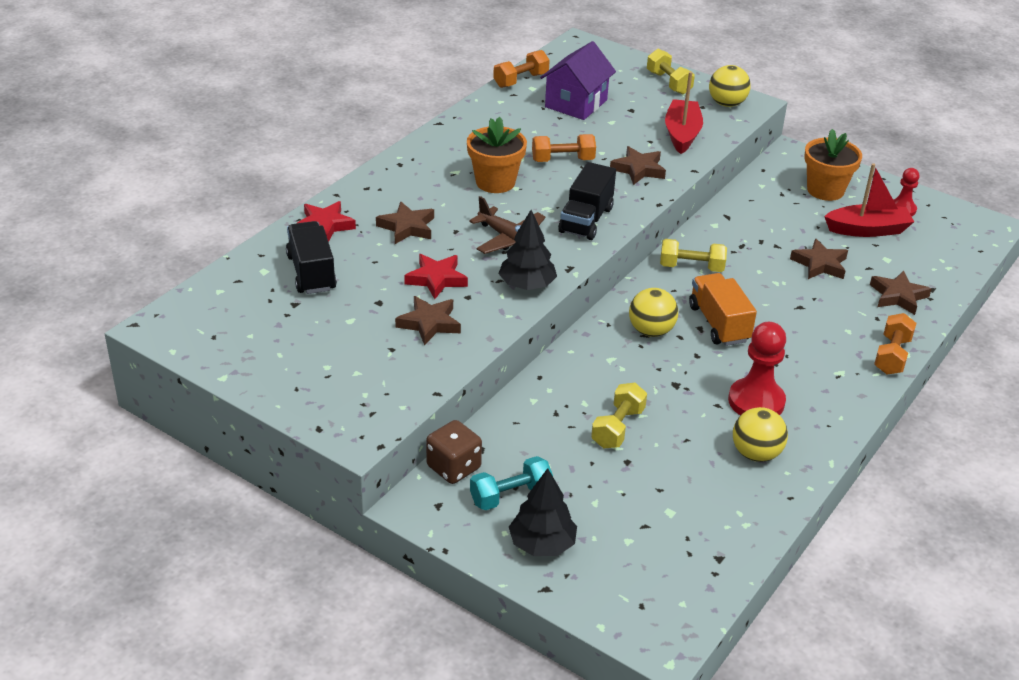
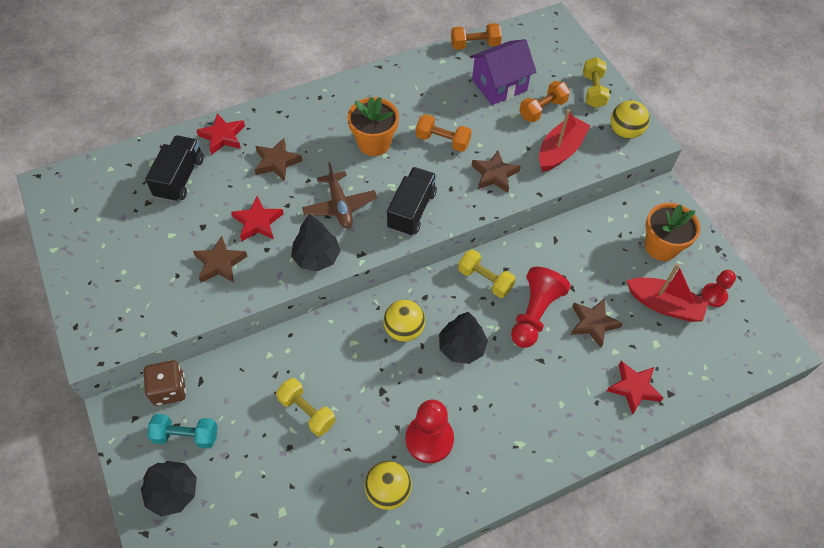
camera: 30 degrees right, 20 degrees up
(586, 220) = (412, 210): black truck -> black truck turned 150 degrees clockwise
(617, 428) = (307, 411): yellow dumbbell -> yellow dumbbell turned 75 degrees clockwise
(719, 324) = (462, 347): orange truck -> black tree
(761, 276) = (534, 314): none -> red pawn
(892, 356) = (577, 448): orange dumbbell -> orange dumbbell (542, 109)
(898, 296) = (634, 388): brown star -> red star

